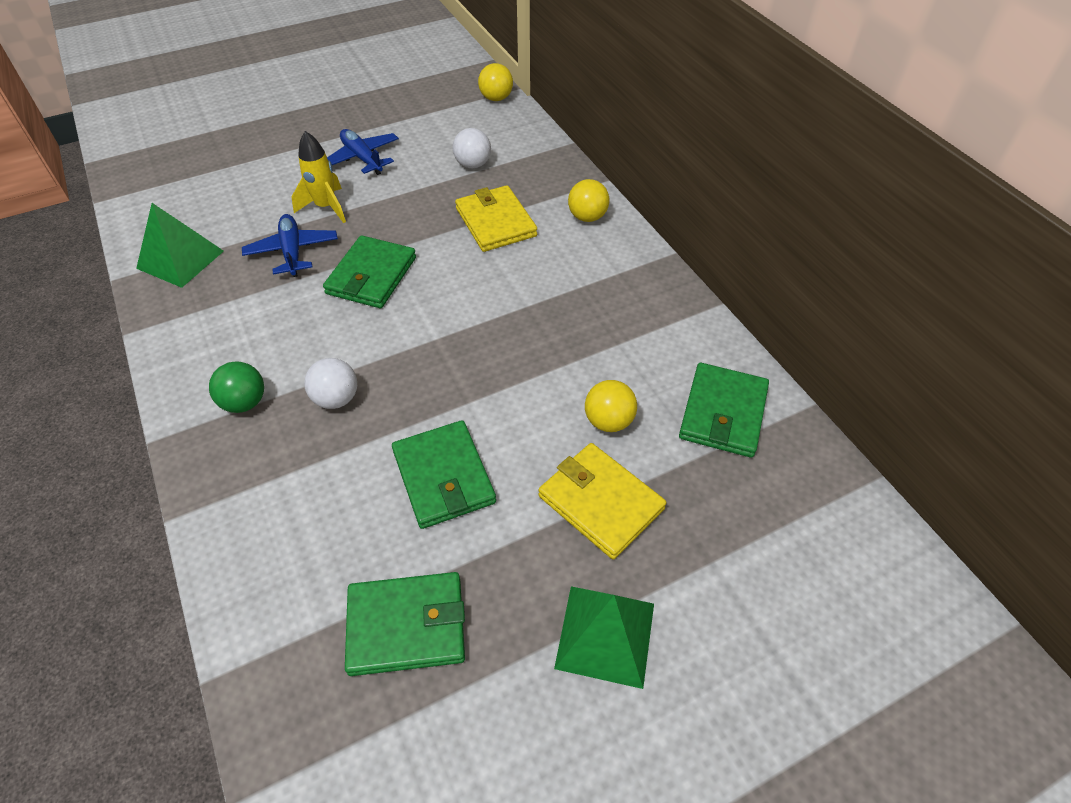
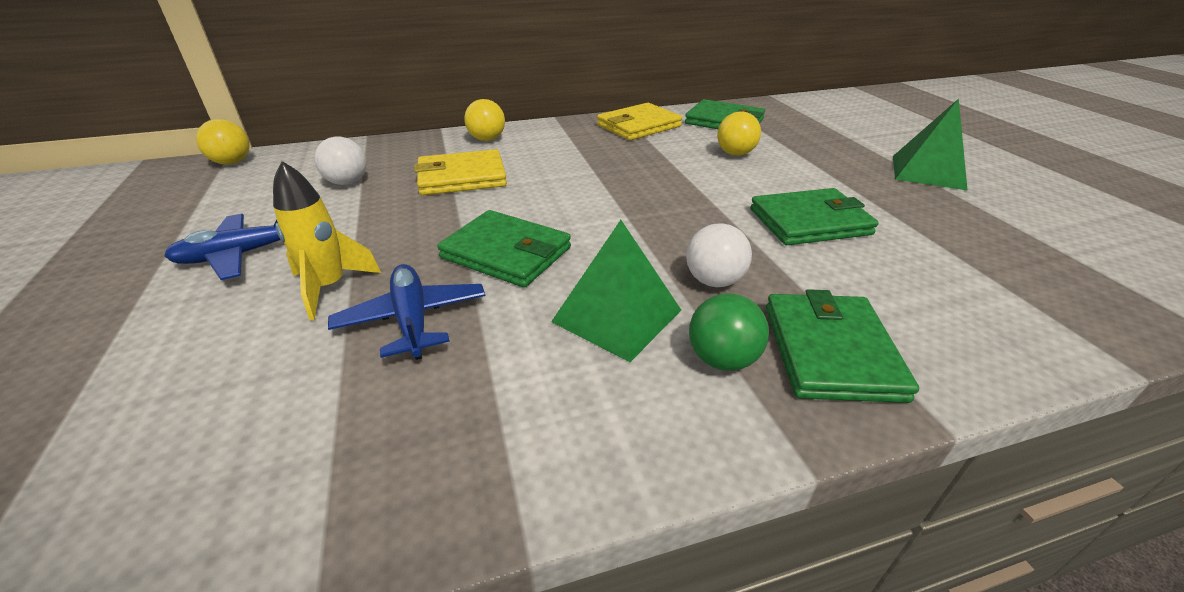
camera: 80 degrees left, 15 degrees down
(180, 259) = (331, 473): green pyramid -> green pyramid (617, 316)
(292, 251) = (412, 319): blue plane -> blue plane turned 75 degrees clockwise
(407, 625) = (977, 246): green wallet -> green wallet (830, 351)
(600, 502) = (815, 163): yellow wallet -> yellow wallet (638, 126)

